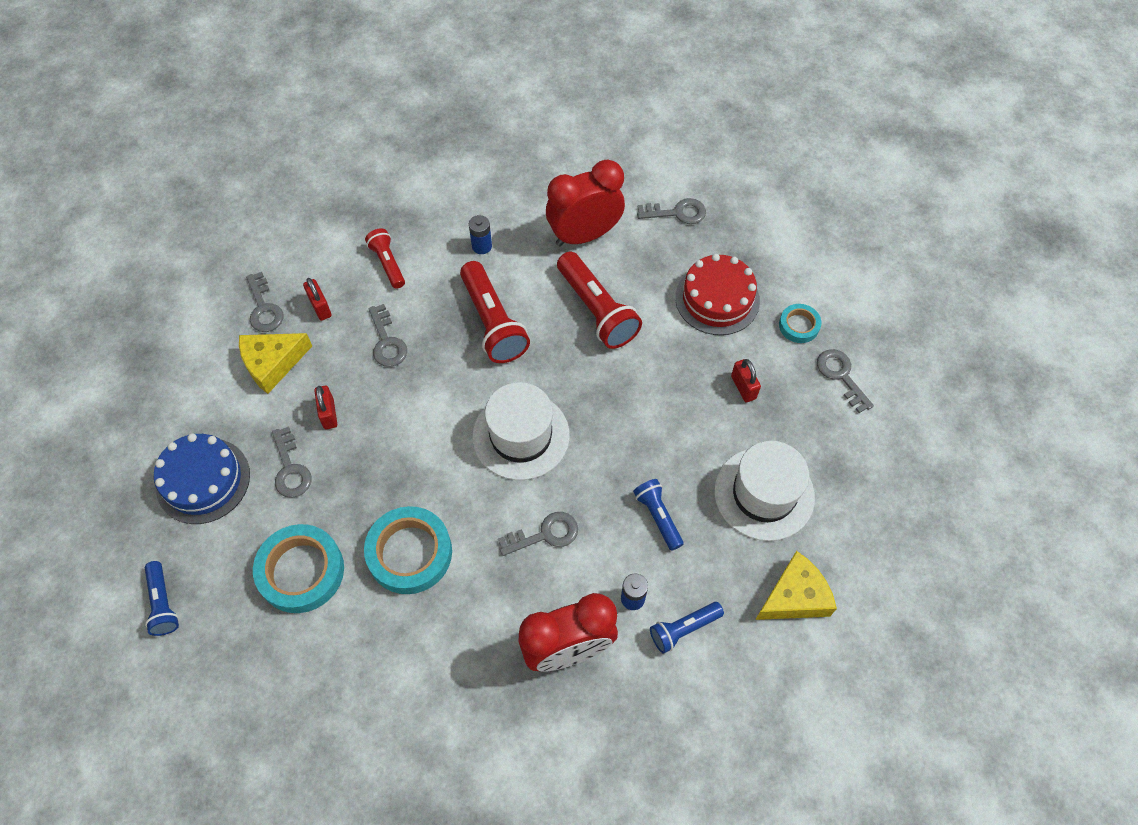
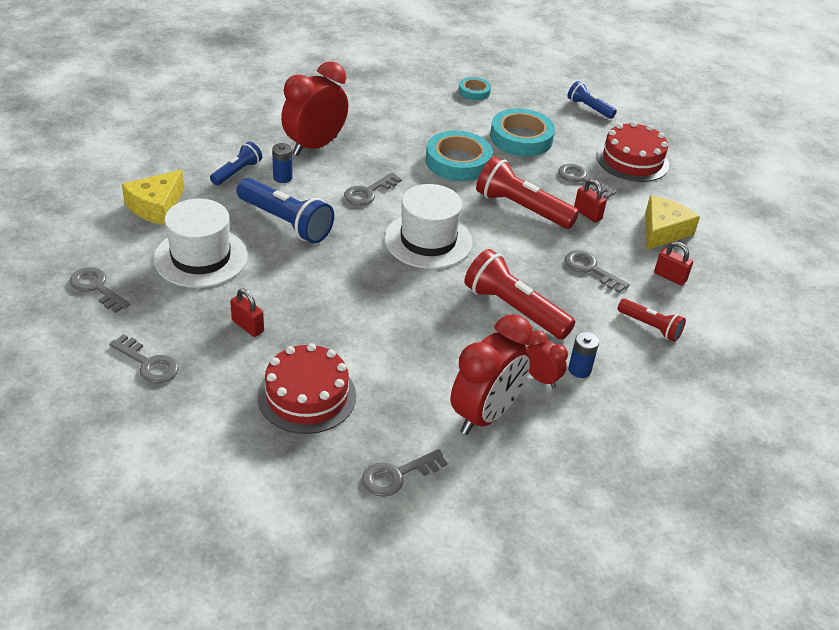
camera: 150 degrees right, 20 degrees down
(203, 480) = (632, 160): blue cake -> red cake
(264, 308) = (713, 263): grey key -> grey key (96, 288)
(519, 249) = (541, 379): none -> red clock
(596, 310) = (425, 348): red flashlight -> red flashlight (522, 208)
(658, 516) = (285, 222): blue flashlight -> blue flashlight, size x1.74
(799, 325) = (207, 397): turquoise tape -> turquoise tape (474, 92)

